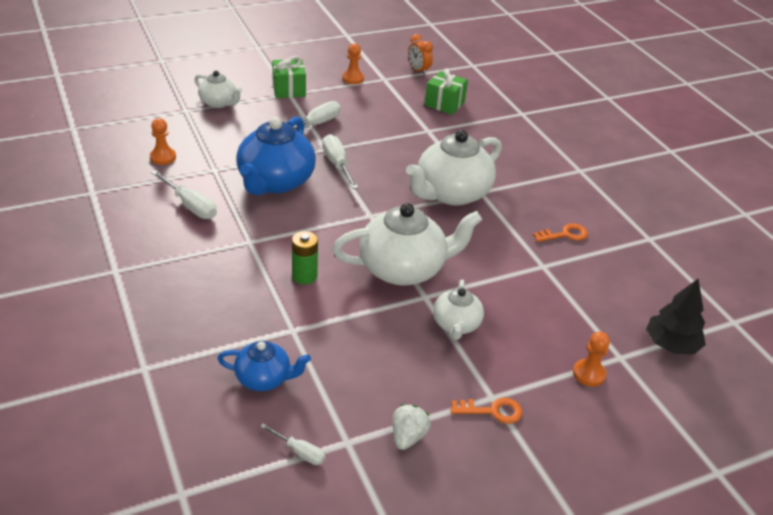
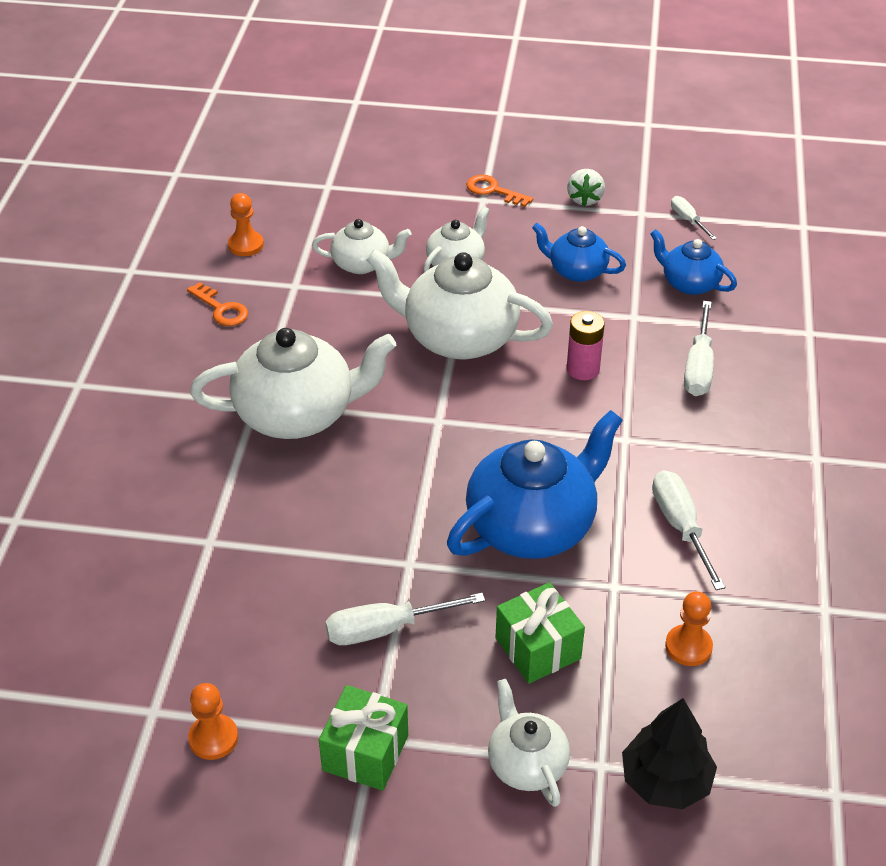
camera: 145 degrees left, 5 degrees up
(304, 276) = (583, 369): green battery -> pink battery
(337, 164) = (415, 526): white screwdriver -> white screwdriver (698, 367)
(362, 354) = (577, 271): none -> blue teapot
(408, 436) = (585, 199): white strawberry -> white strawberry turned 45 degrees counterclockwise
(418, 71) = (63, 710): orange clock -> none
(444, 103) = (115, 595): green gift -> green gift (538, 648)
(519, 298) = (362, 264): none -> white teapot
(565, 234) = (221, 309): orange key -> orange key turned 150 degrees counterclockwise
(589, 374) = (374, 185): orange pawn -> orange pawn (246, 245)
(671, 345) = (265, 178): black tree -> black tree (666, 781)

